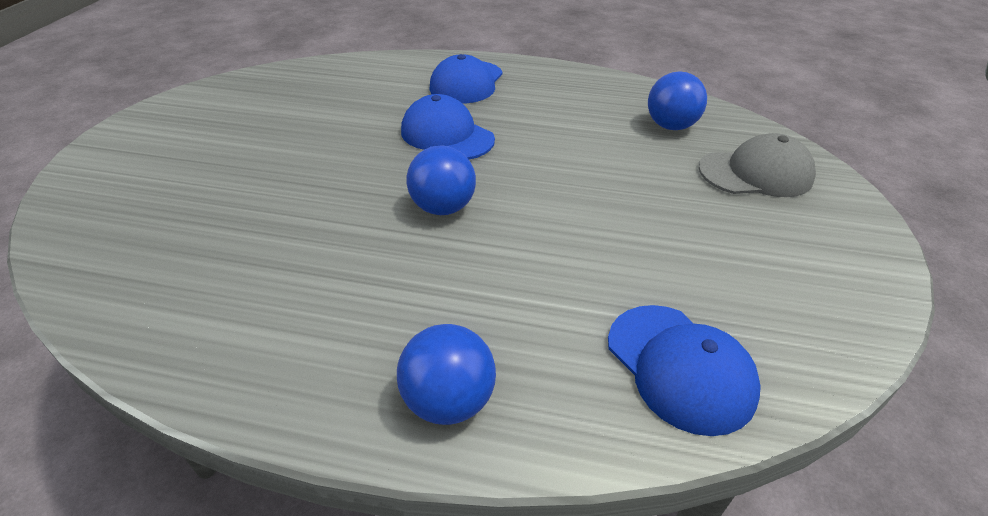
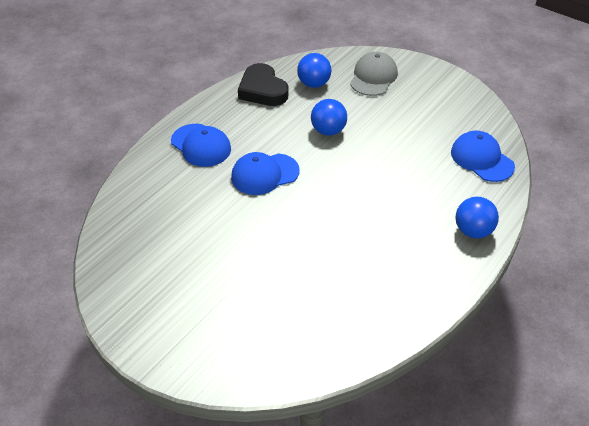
camera: 65 degrees left, 5 degrees up
(443, 208) = (340, 196): blue ball -> blue ball (328, 131)
(611, 94) = (262, 90): none -> black heart
(680, 367) = (481, 159): blue cap -> blue cap turned 120 degrees counterclockwise

